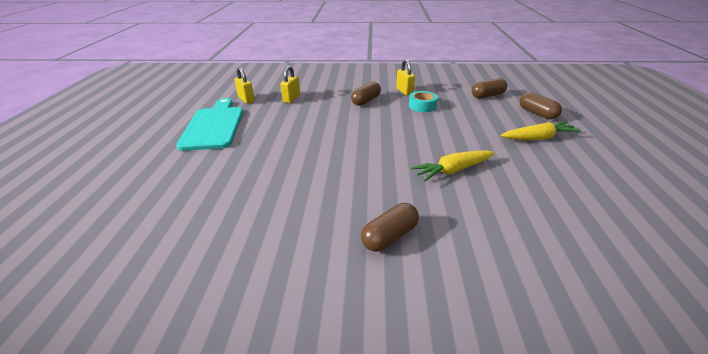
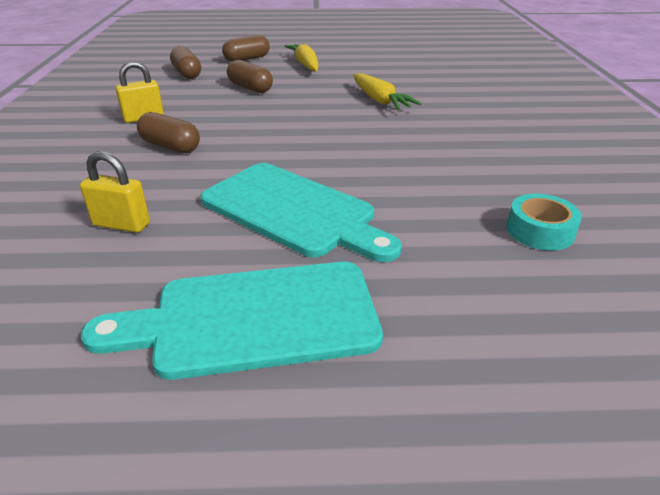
camera: 95 degrees left, 0 degrees up
(246, 99) = (92, 297): yellow padlock -> none
(285, 133) = (293, 211): none -> turquoise cutting board
(390, 236) = (505, 129): brown capsule -> brown capsule (250, 88)
(422, 106) = (207, 108): turquoise tape -> turquoise tape (540, 231)

